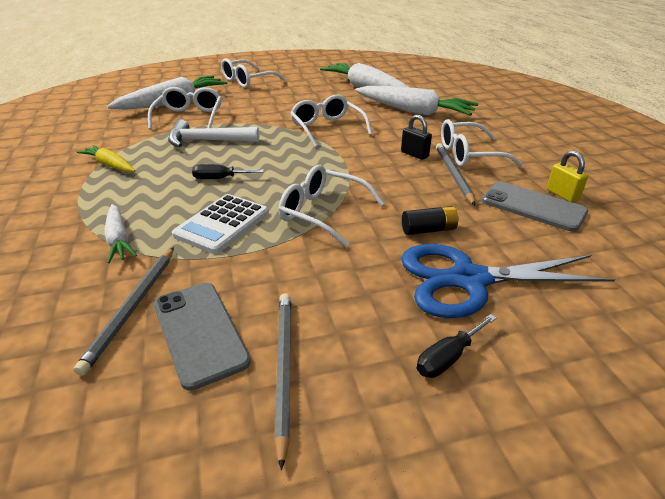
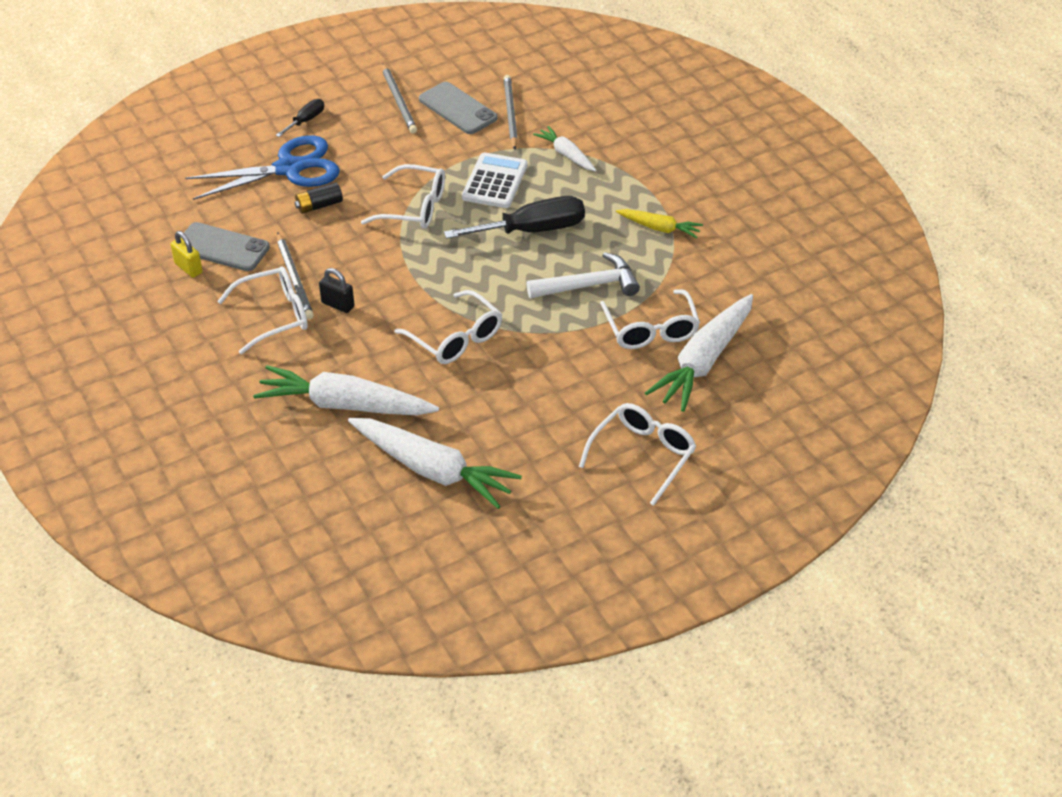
camera: 165 degrees right, 10 degrees up
(220, 178) = (532, 230): black screwdriver -> black screwdriver, size x1.99

